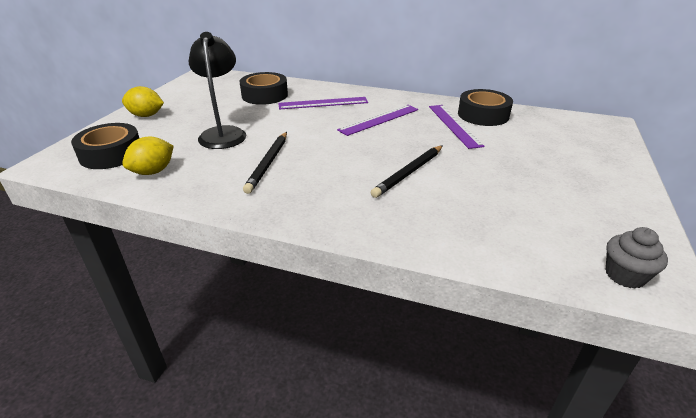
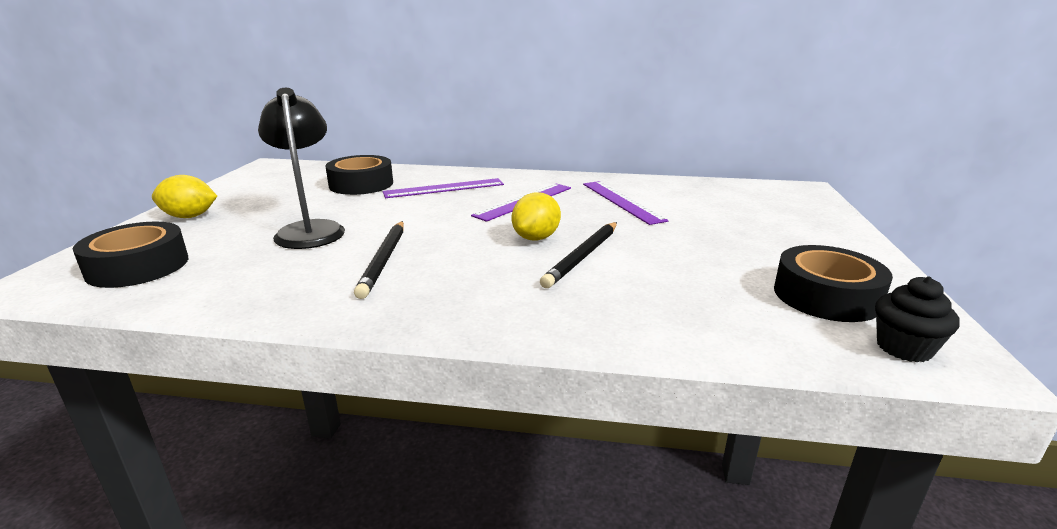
camera: 10 degrees left, 10 degrees down
(153, 171) = (209, 283): yellow lemon -> yellow lemon (536, 238)
(483, 115) = (653, 189): black tape -> black tape (826, 296)
(625, 275) = (904, 348): grey cupcake -> black cupcake

